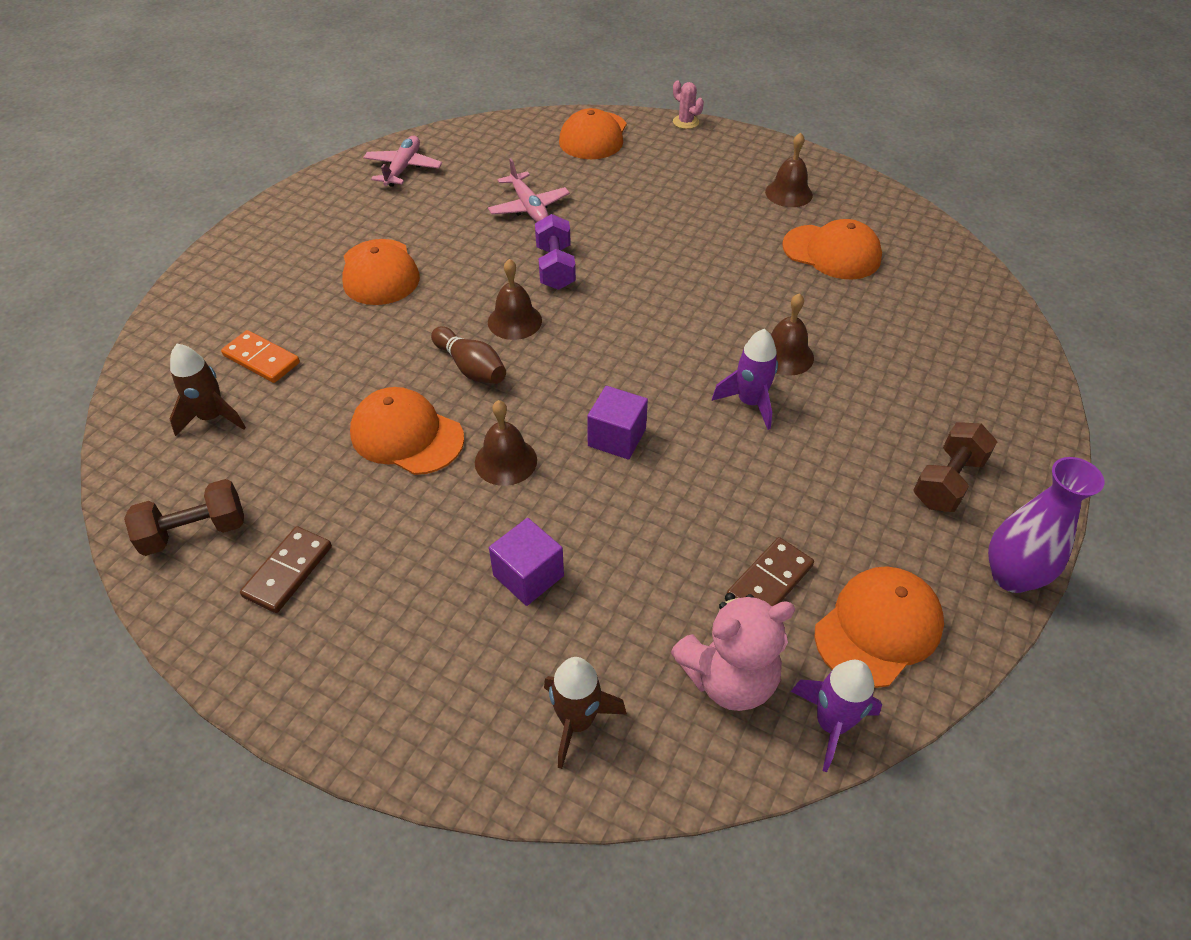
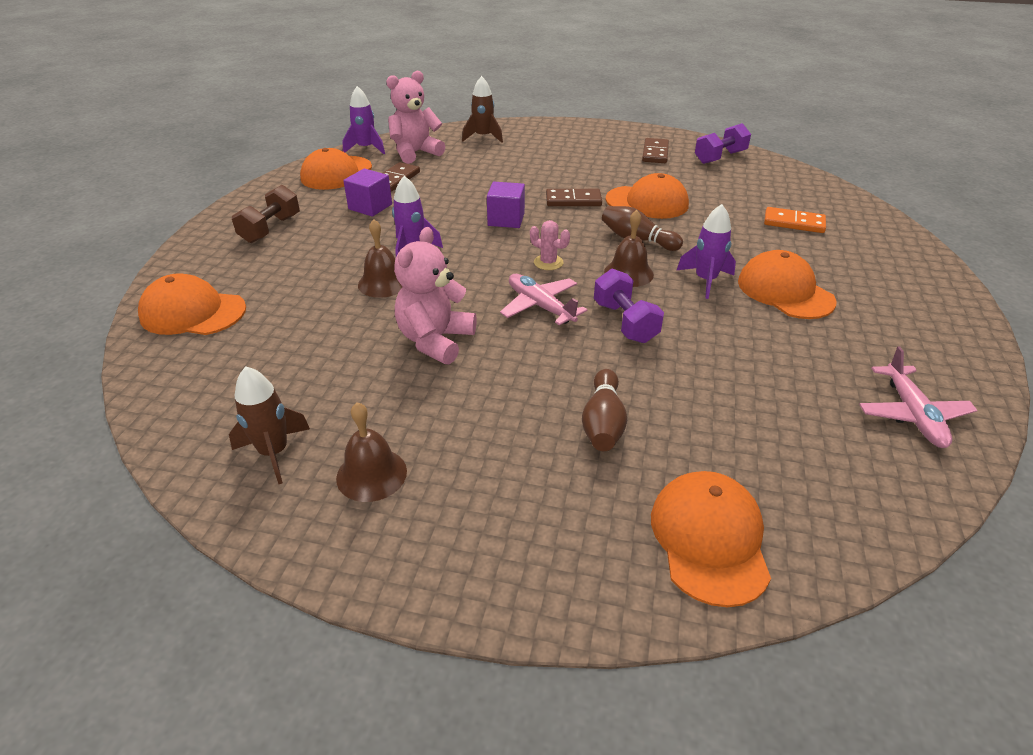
camera: 165 degrees right, 10 degrees down
(195, 532) = (720, 157): brown dumbbell -> purple dumbbell
(212, 417) = (779, 194): brown rocket -> brown rocket (274, 452)
(443, 298) = (705, 280): none -> purple rocket
(506, 461) = (573, 200): brown bell -> brown domino
(528, 575) = (530, 166): purple cube -> purple cube (370, 207)
(529, 207) = (705, 386): pink plane -> pink plane (540, 306)
(621, 197) = (603, 423): none -> brown bowling pin
(685, 122) = (568, 619): pink cactus -> pink cactus (548, 262)
(735, 279) = (435, 340): none -> pink teddy bear
(832, 252) = (323, 390): orange cap -> orange cap (193, 312)
(1011, 576) = (250, 197): purple vase -> none

